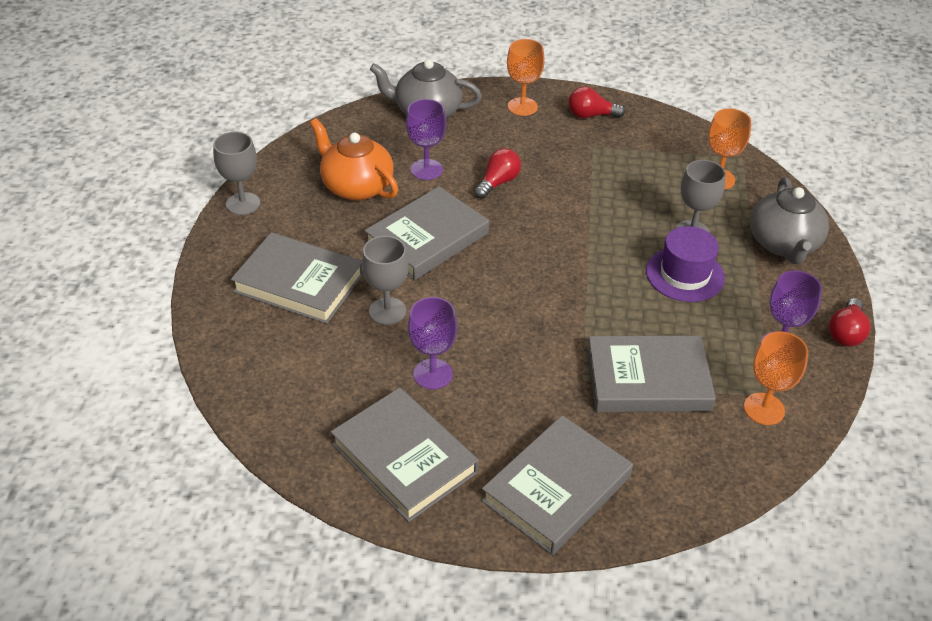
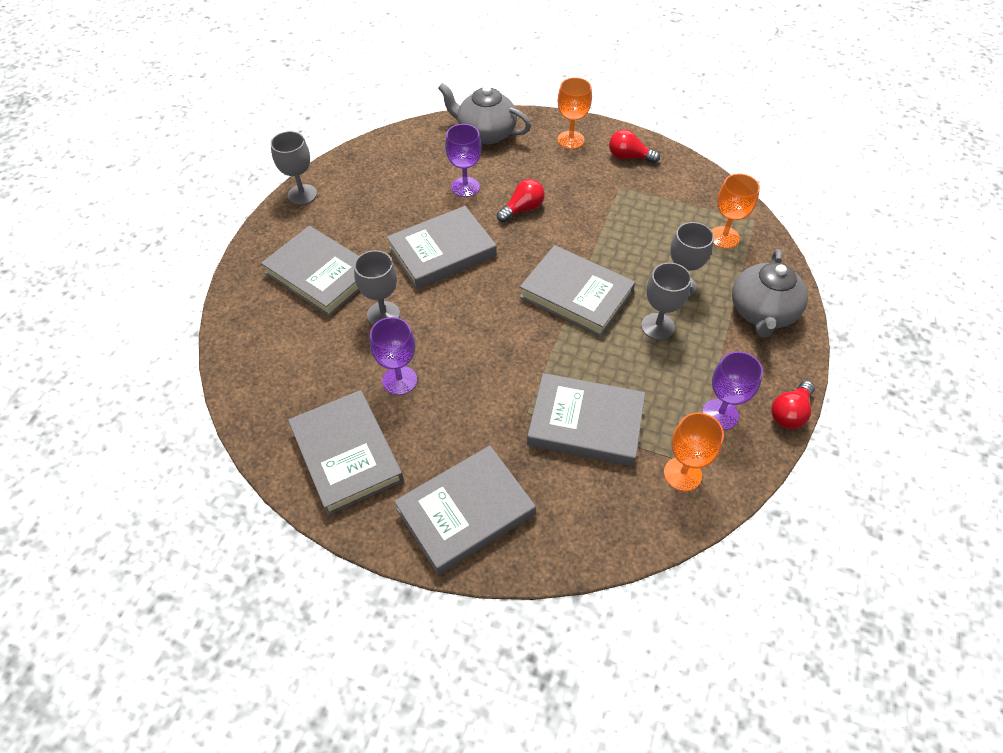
camera: 15 degrees right, 10 degrees up
(356, 186) = (400, 193): orange teapot -> none
(589, 258) = (576, 295): none -> grey book
(685, 274) = (657, 326): purple hat -> grey goblet

